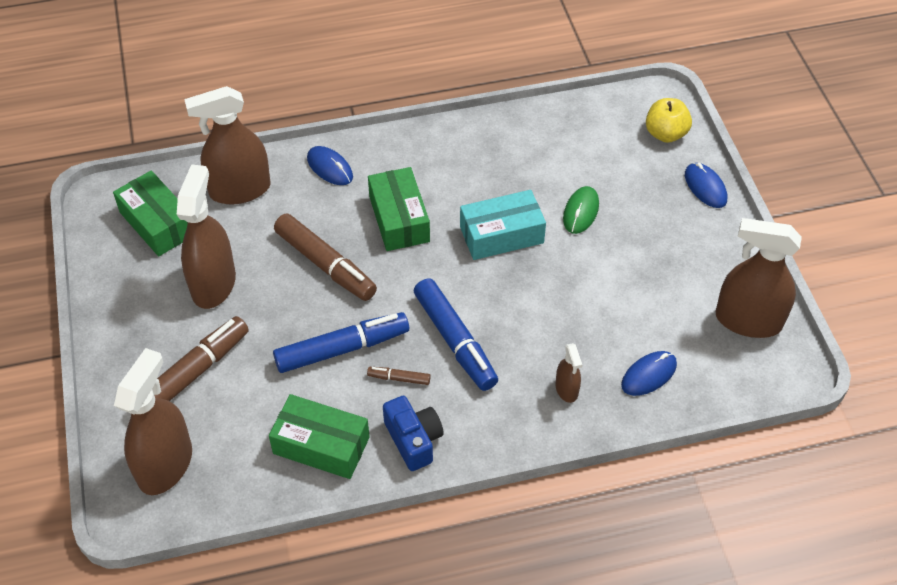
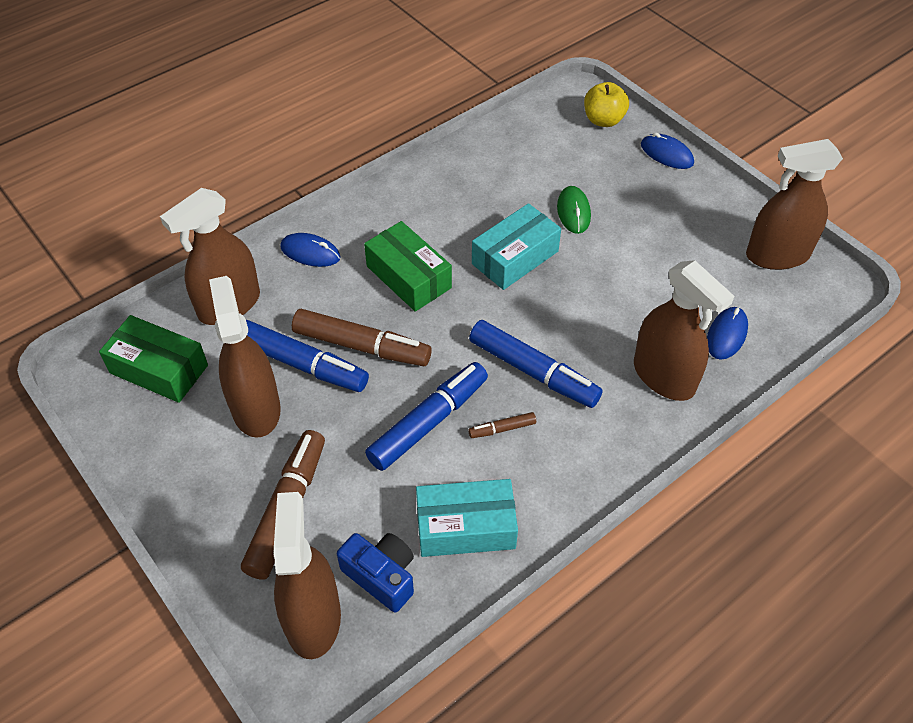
camera: 25 degrees left, 0 degrees up
(269, 261) = (302, 364): none -> blue marker
(321, 445) = (465, 527): green box -> turquoise box
(413, 440) = (553, 483): blue camera -> blue camera (381, 576)
(566, 389) = (664, 376): brown spray bottle -> brown spray bottle, size x2.10

